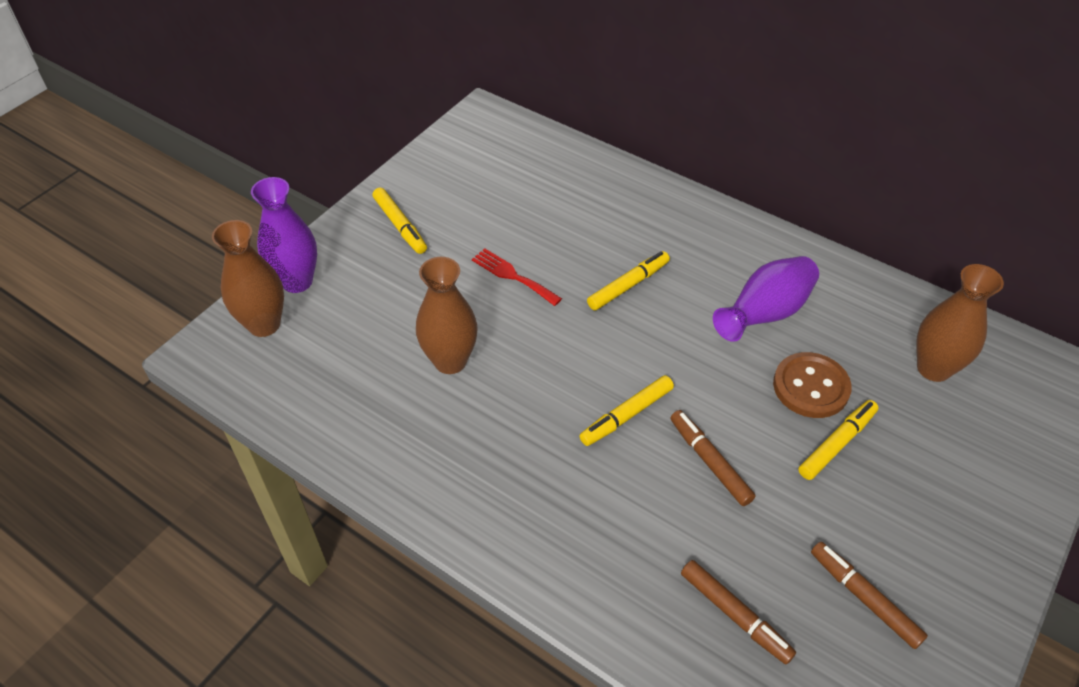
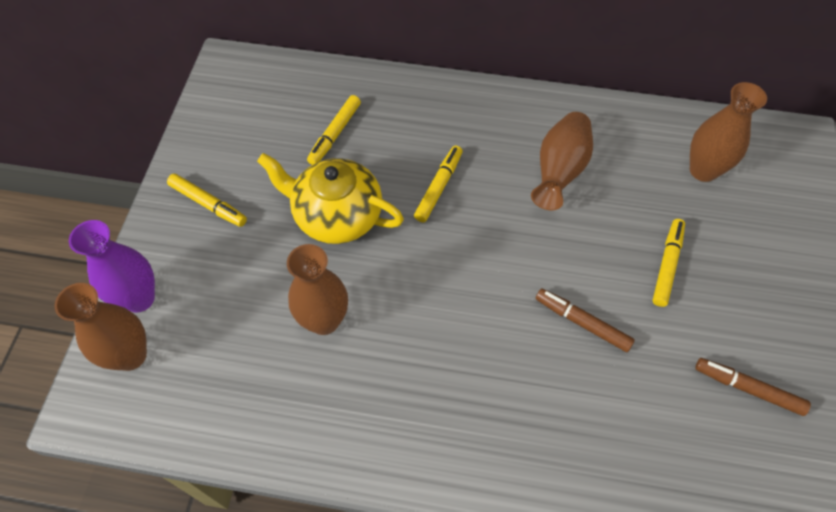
camera: 25 degrees left, 10 degrees up
(513, 276) = (336, 215): red fork -> yellow teapot
(626, 415) = (497, 309): yellow marker -> yellow marker (335, 134)
(735, 615) = (666, 448): brown marker -> none
(765, 314) = (559, 171): purple vase -> brown vase
(811, 387) = (624, 223): brown button -> none

